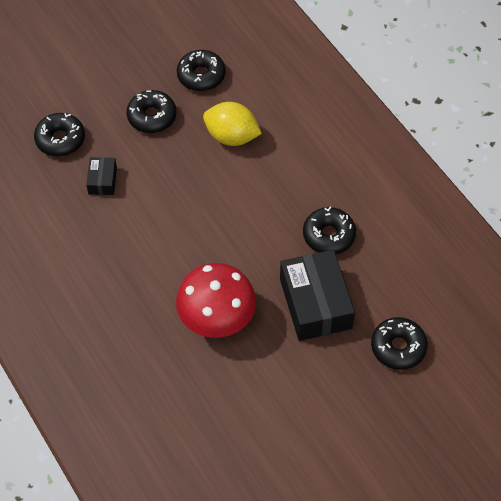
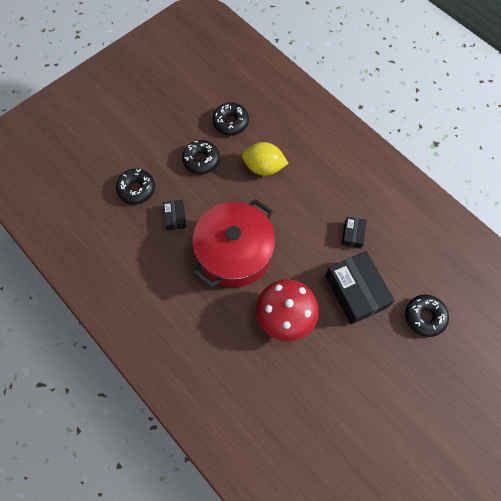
camera: 10 degrees left, 10 degrees up
(169, 234) = (235, 253): none -> red pot
(328, 235) = (352, 235): black donut -> black box

